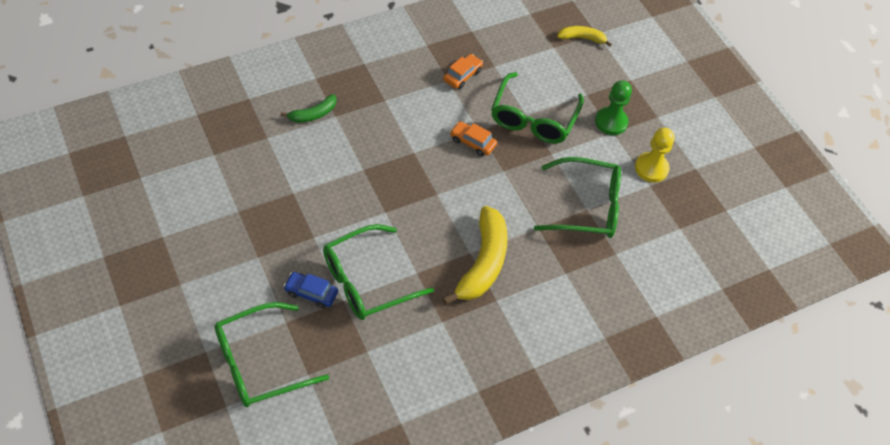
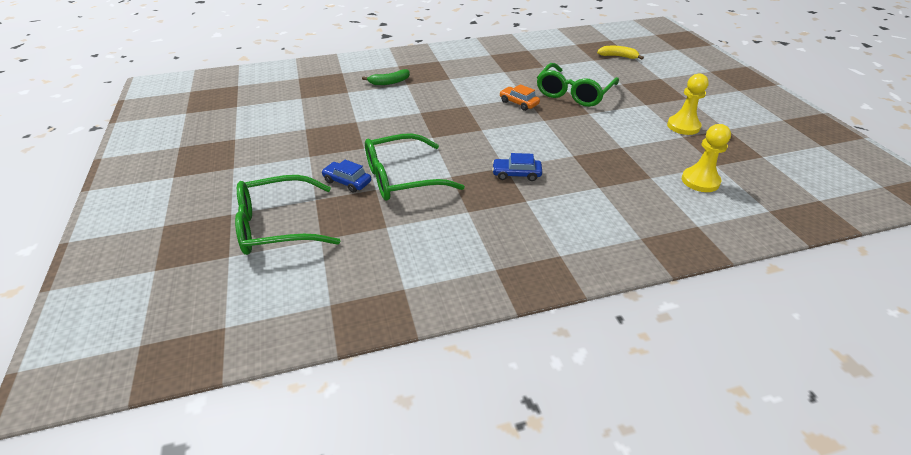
camera: 15 degrees right, 15 degrees down
(462, 75) = (516, 69): orange car -> none
(483, 263) = (516, 174): yellow banana -> blue car
(586, 206) = (620, 145): green glasses -> none
(611, 122) = (643, 99): green pawn -> none
(663, 254) = (700, 181): none -> yellow pawn

